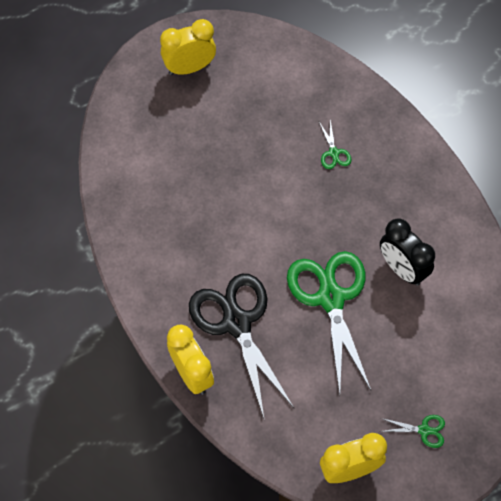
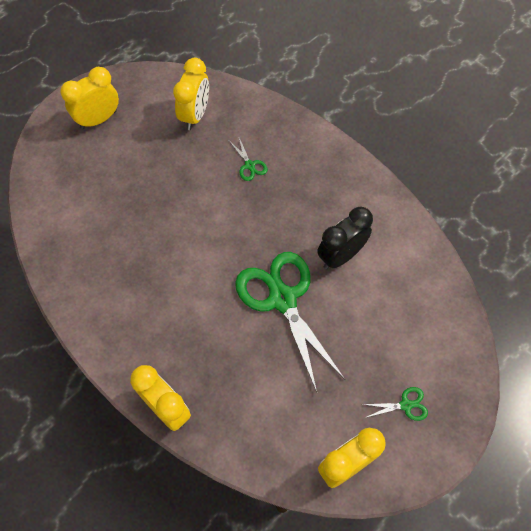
camera: 15 degrees left, 0 degrees up
(236, 323) = (199, 346): black scissors -> none
(290, 86) = (195, 115): none -> yellow clock
(402, 269) = (341, 255): black clock -> black clock turned 105 degrees clockwise

